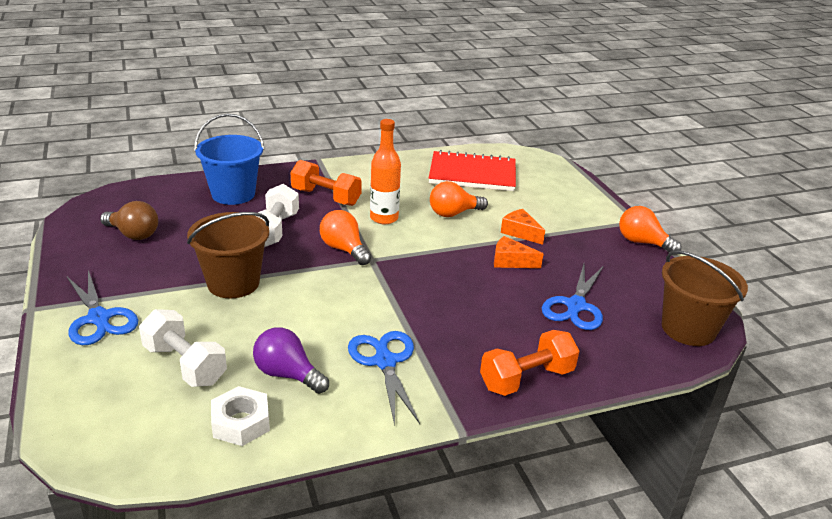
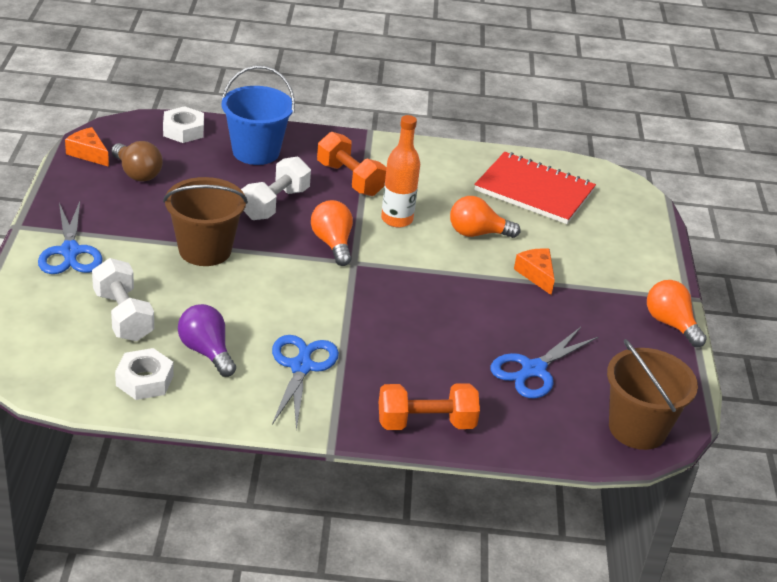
camera: 20 degrees right, 5 degrees up
(159, 191) = (183, 130): none -> white nut
(511, 261) = (500, 304): orange cheese -> orange cheese (88, 153)

